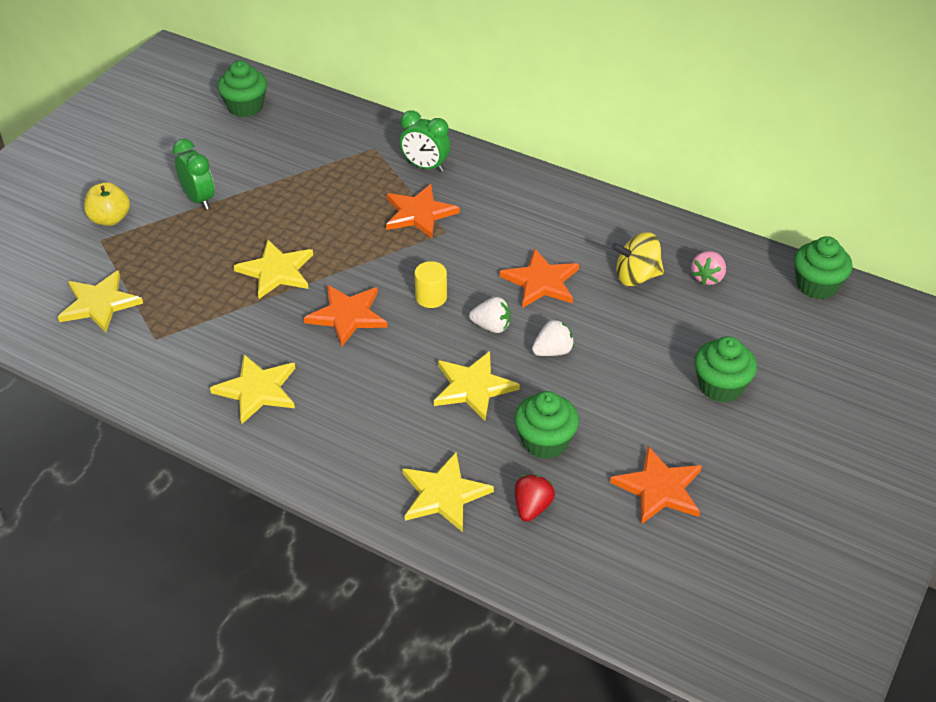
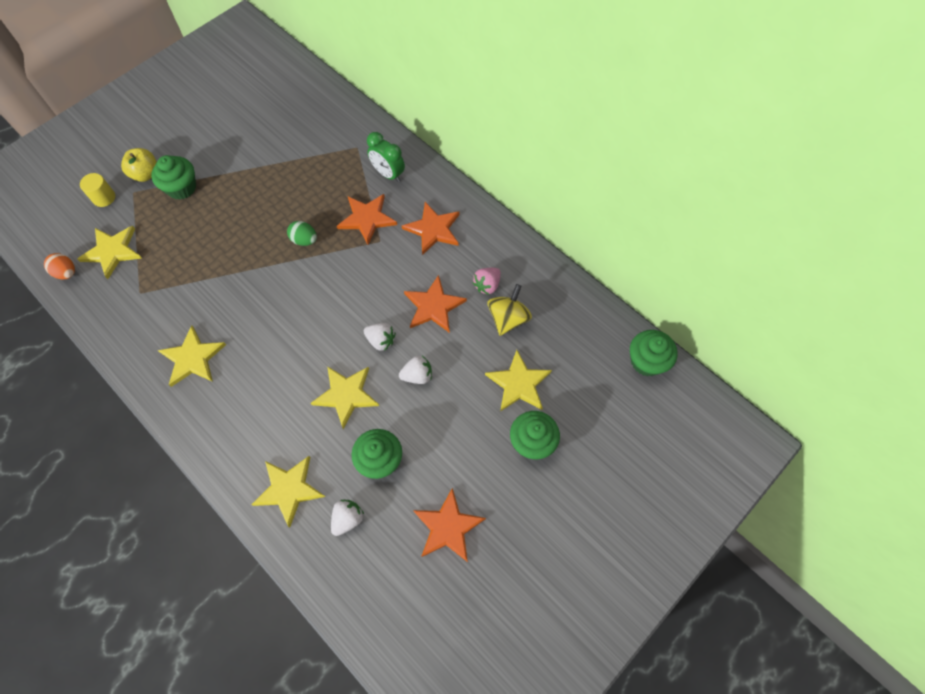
camera: 15 degrees right, 20 degrees up
(45, 336) = (66, 273): none -> orange egg
(199, 199) = (213, 169): green clock -> none
(245, 107) = (277, 87): green cupcake -> green cupcake (181, 188)
(276, 271) = (244, 250): yellow star -> yellow star (519, 383)
(348, 316) = (280, 304): orange star -> orange star (433, 229)
(349, 248) = (304, 240): none -> green egg
(431, 297) = (346, 302): yellow cylinder -> yellow cylinder (104, 198)
(532, 507) = (347, 519): red strawberry -> white strawberry
(636, 276) = (508, 318): yellow spinning top -> yellow spinning top turned 105 degrees clockwise
(707, 277) = (563, 333): pink strawberry -> pink strawberry (487, 285)

